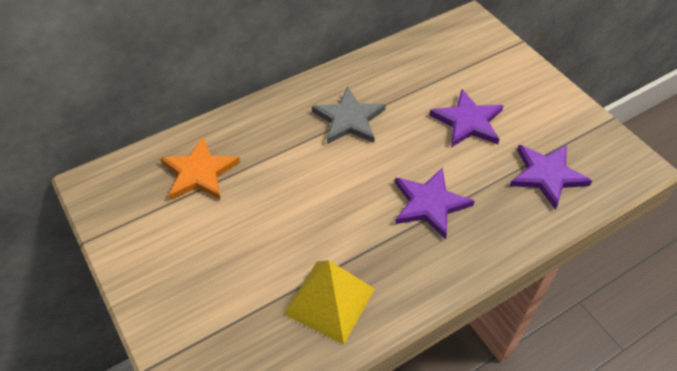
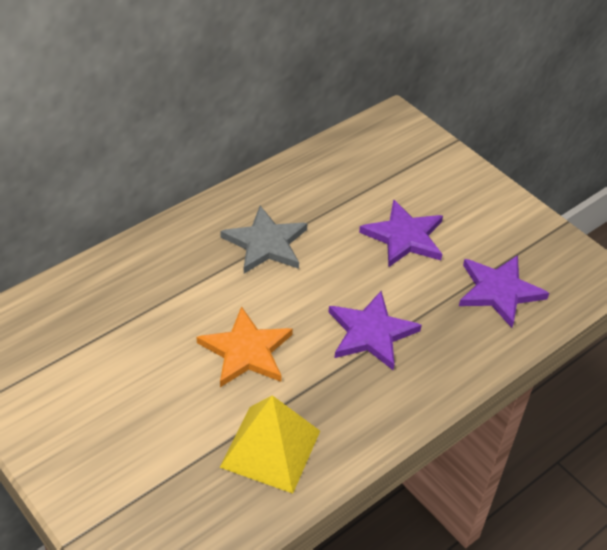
camera: 10 degrees left, 5 degrees down
(199, 172) = (96, 317): orange star -> orange star (246, 351)

